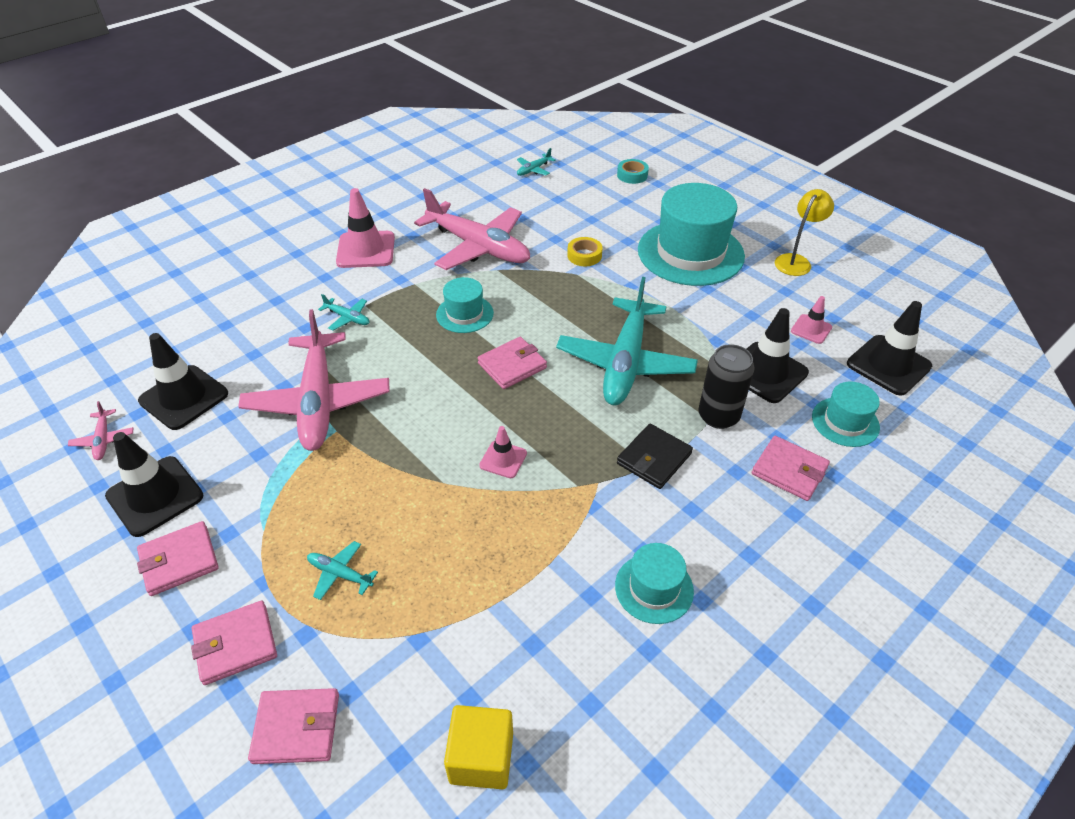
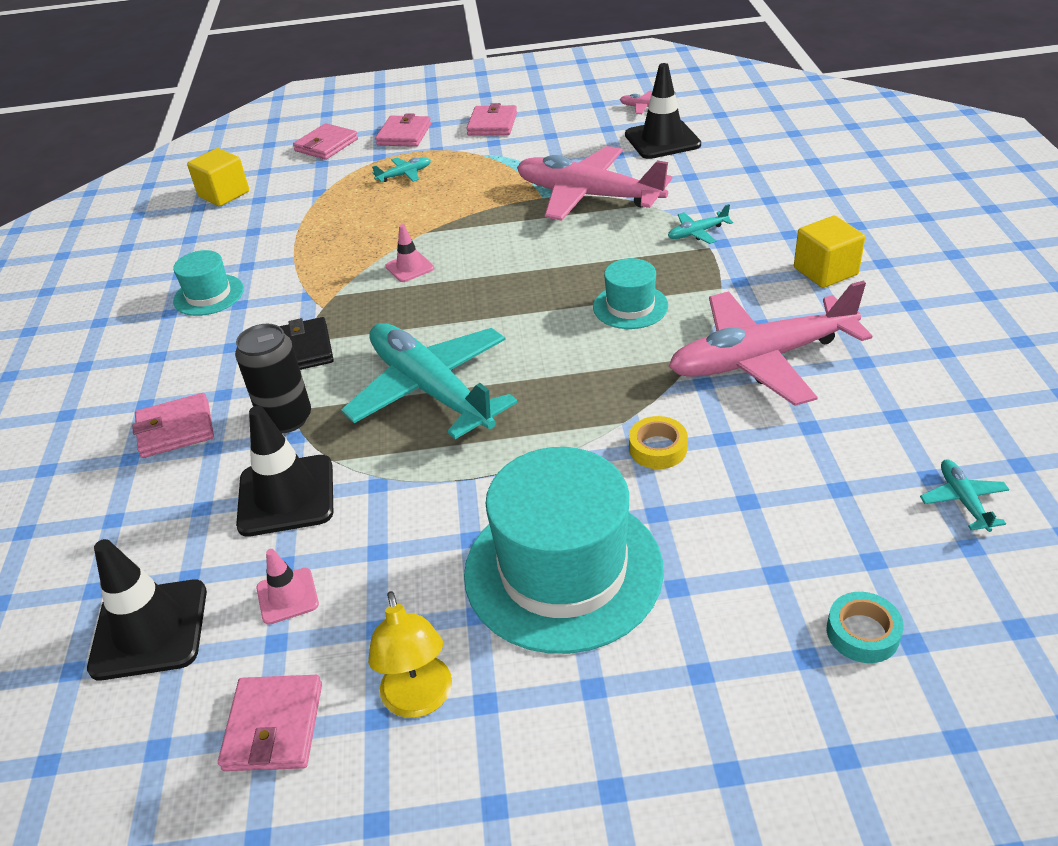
camera: 130 degrees right, 5 degrees down
(155, 496) = (562, 121): black traffic cone -> none
(366, 250) = (825, 271): pink traffic cone -> yellow cube
(512, 365) = (515, 311): pink wallet -> pink wallet (274, 726)
(845, 422) = (155, 514): turquoise hat -> none

